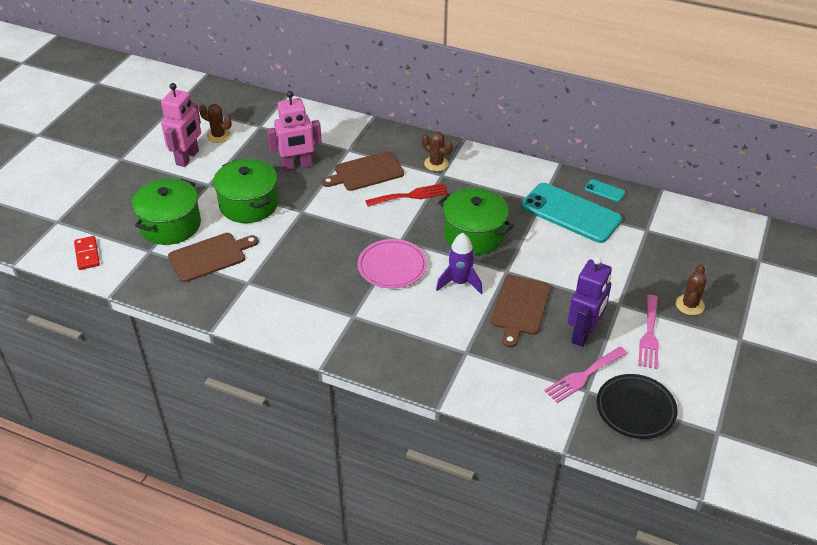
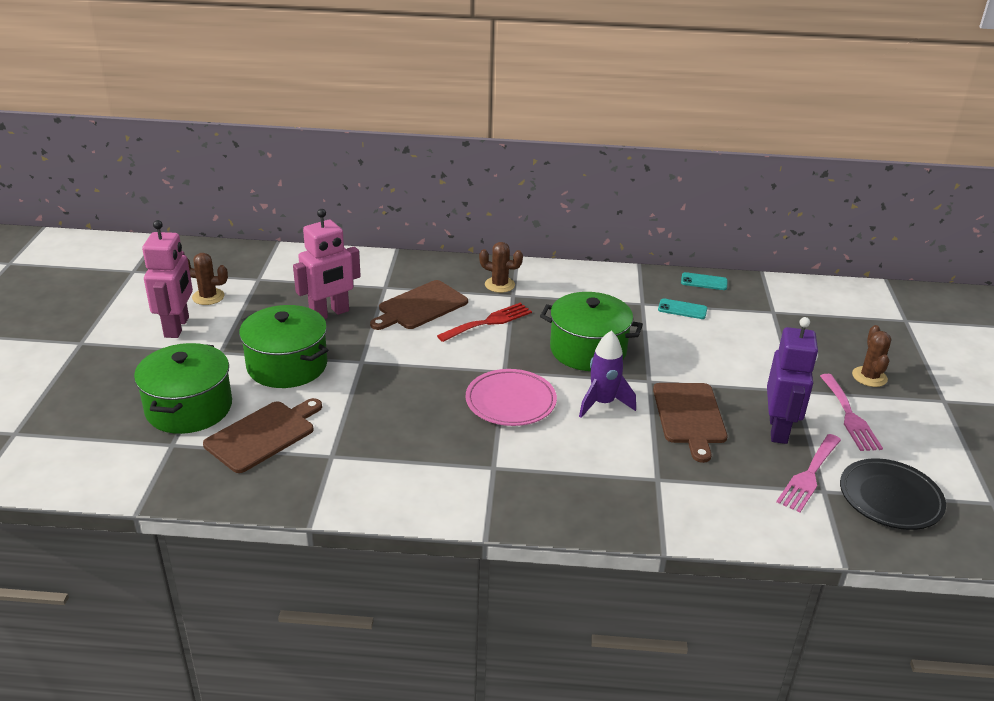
camera: 20 degrees left, 10 degrees down
(87, 254) = (79, 466): red domino -> none
(571, 213) = (682, 309): turquoise phone -> turquoise phone, size x0.41

